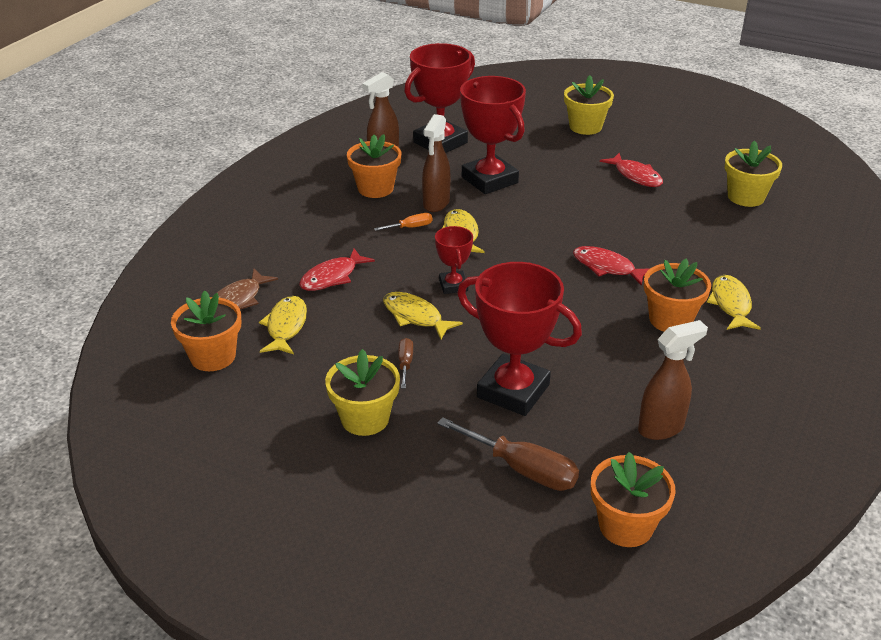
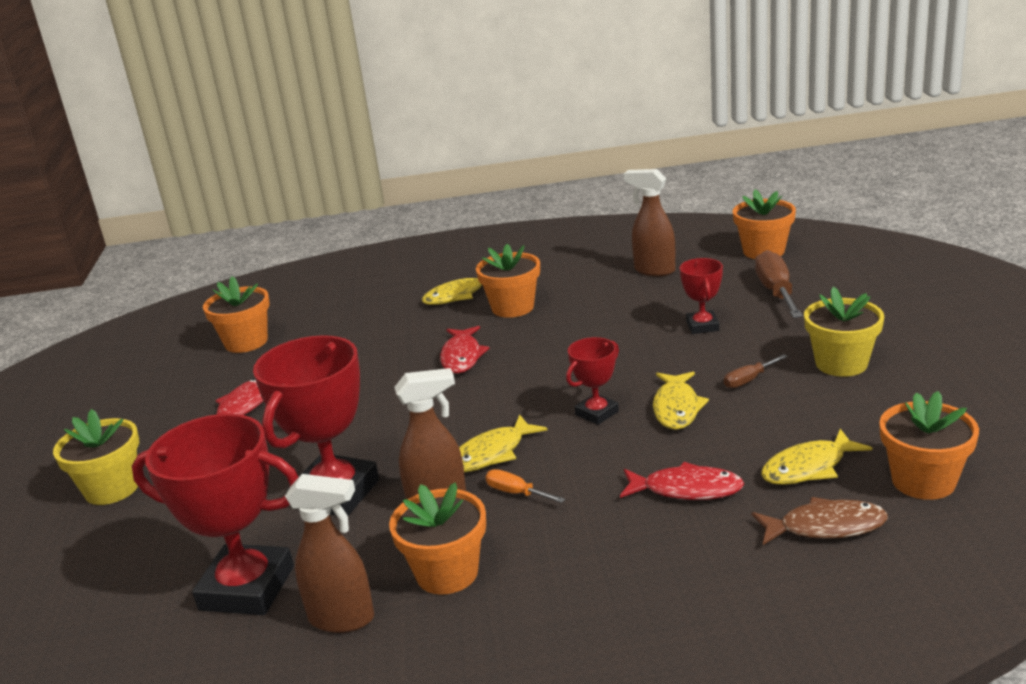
camera: 120 degrees left, 10 degrees down
(513, 391) = (702, 326): red trophy -> red trophy, size x0.52
(746, 197) = (246, 342): yellow flower pot -> orange flower pot

